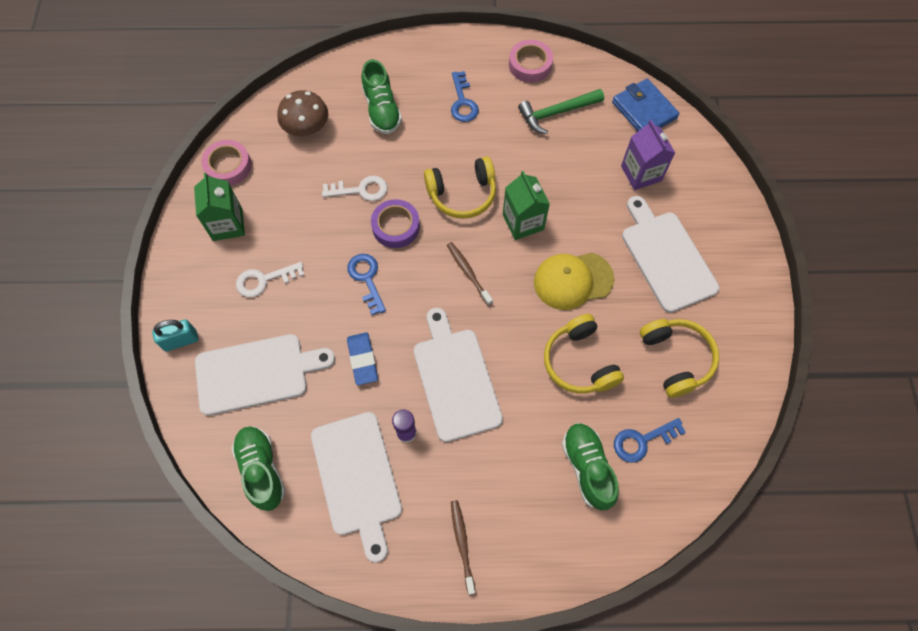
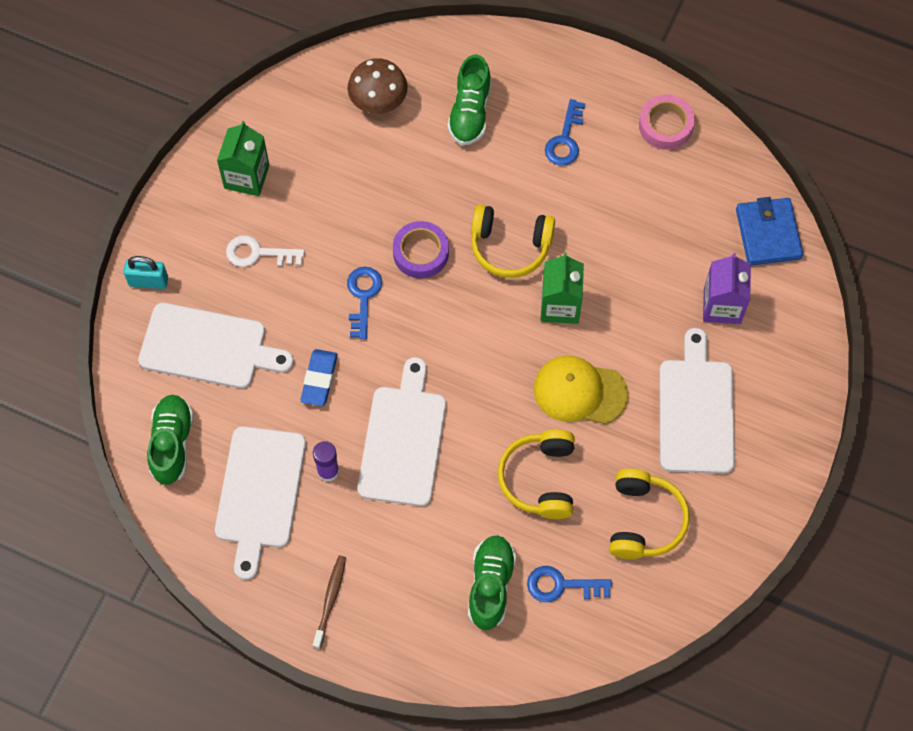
camera: 25 degrees right, 0 degrees up
(228, 166) = (275, 111): pink tape -> none
(361, 190) = (403, 196): white key -> none
(468, 272) = (472, 335): brown toothbrush -> none
(556, 113) = (665, 196): green hammer -> none

